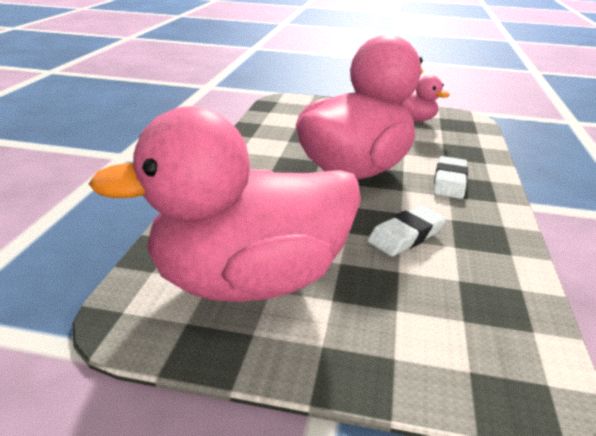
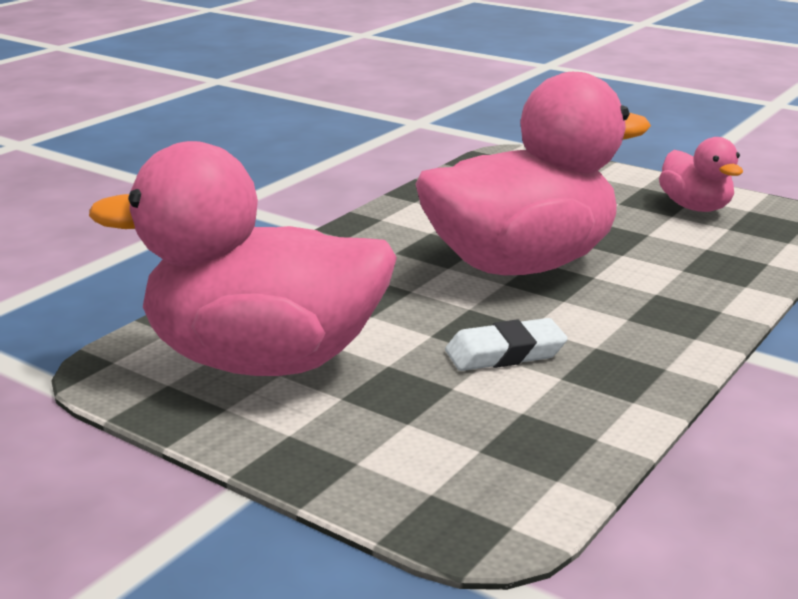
camera: 25 degrees right, 5 degrees down
(449, 182) = (649, 301): white eraser -> none

